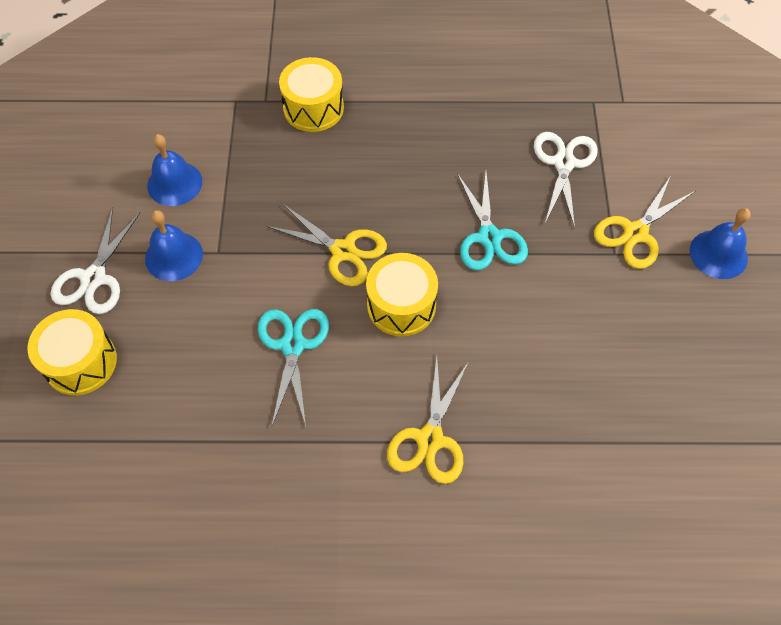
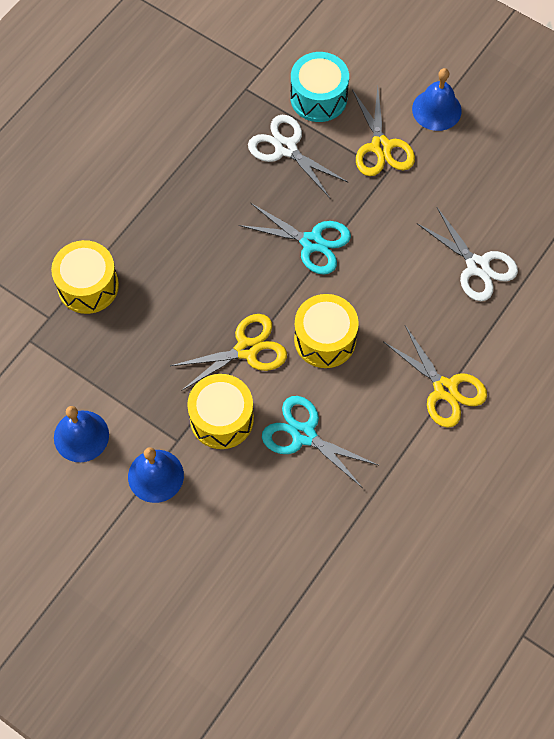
camera: 55 degrees left, 5 degrees up
(80, 362) = (205, 598): yellow drum -> yellow drum (221, 419)
(93, 278) = (130, 549): white scissors -> white scissors (477, 266)
(637, 157) = (318, 98): none -> turquoise drum

